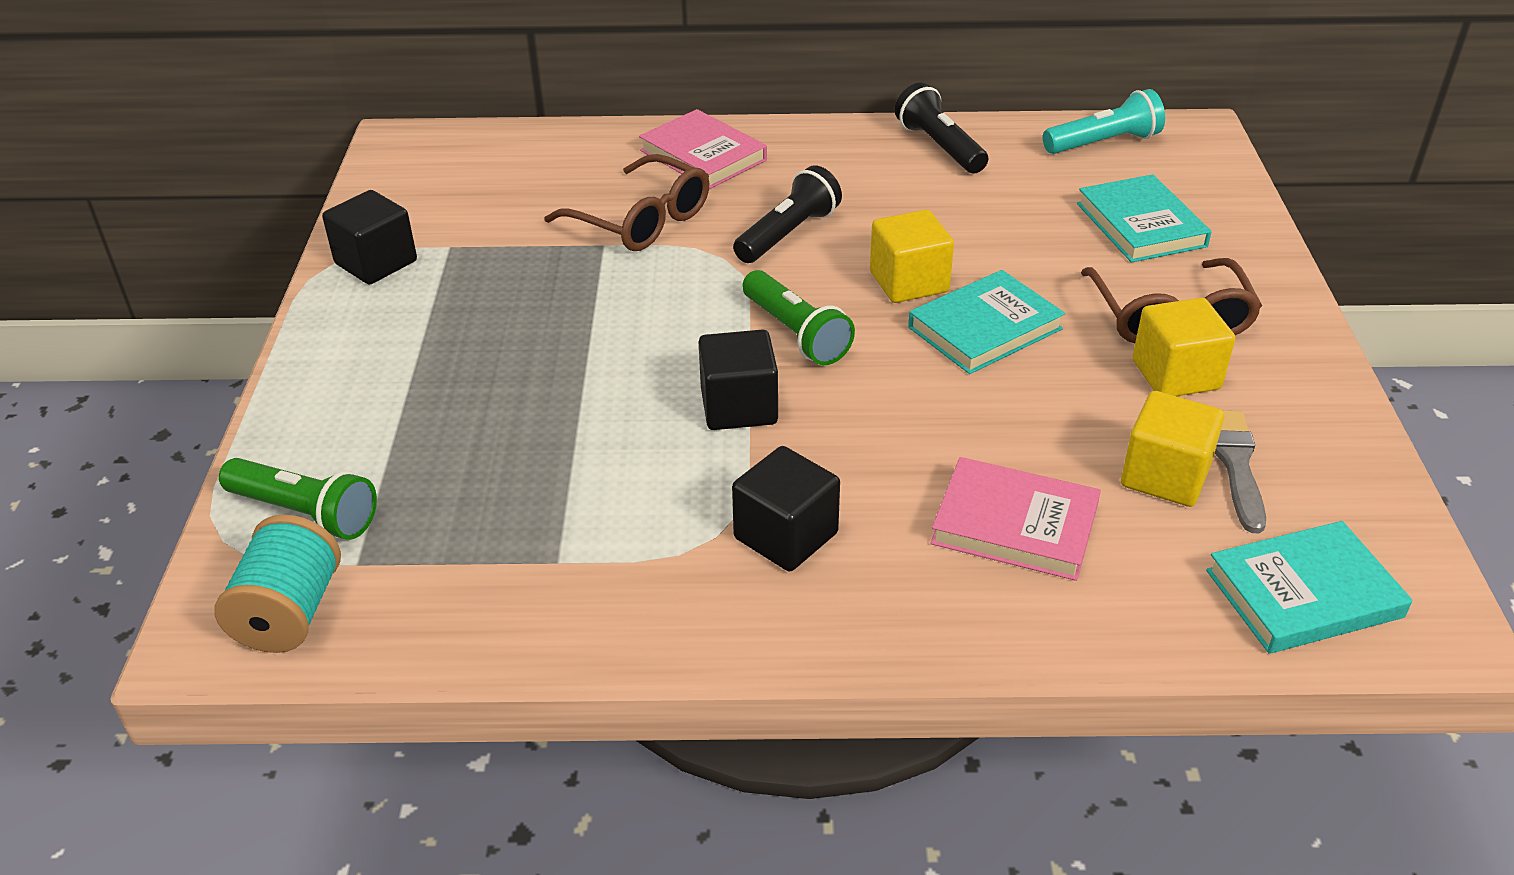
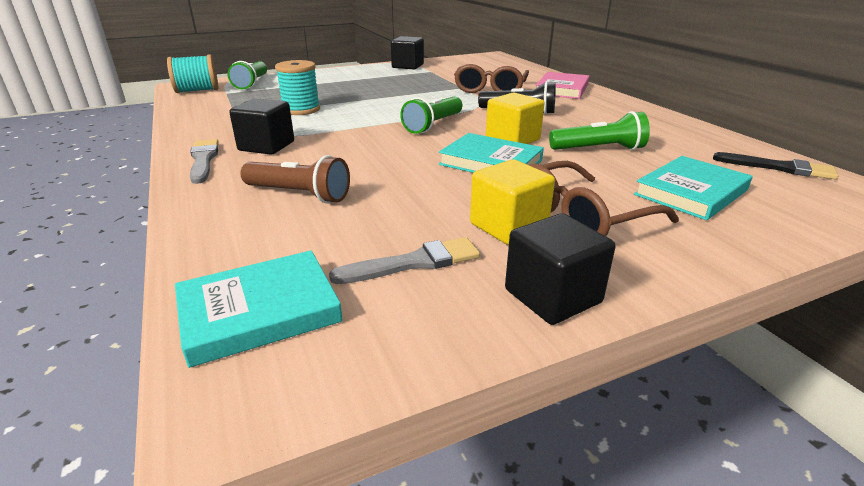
camera: 65 degrees right, 10 degrees down
(592, 465) = (301, 110): none -> turquoise spool
(739, 407) = (362, 124): black cube -> black cube (552, 296)
(813, 620) = (203, 160): none -> grey brush
(939, 147) = (668, 127): black flashlight -> none
(986, 229) = (599, 149): none -> green flashlight
(1014, 525) = (299, 194): pink book -> brown flashlight
(1103, 143) = (778, 168): turquoise flashlight -> black brush
(1165, 476) = (379, 235): yellow cube -> none
(1303, 594) = (259, 311): turquoise book -> turquoise book turned 75 degrees counterclockwise

